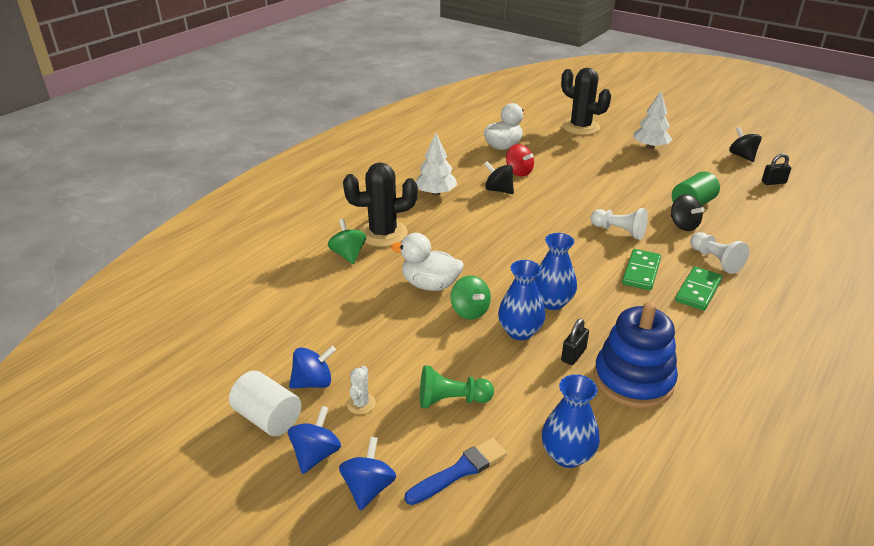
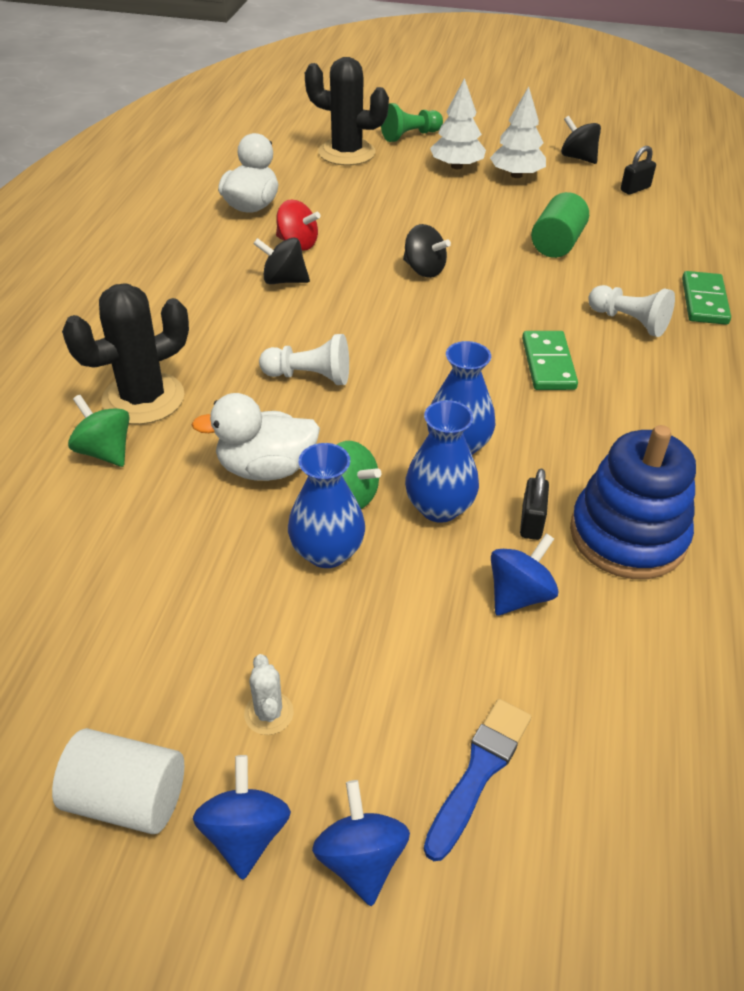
camera: 25 degrees left, 10 degrees up
(313, 382) = (170, 703): blue spinning top -> blue spinning top (519, 595)
(436, 193) = (190, 307): white tree -> white tree (516, 175)
(451, 400) = (403, 656): green pawn -> green pawn (410, 136)
(567, 455) = (609, 686): blue vase -> blue vase (327, 552)
(619, 231) = (486, 308): white pawn -> white pawn (309, 376)
(683, 225) = (562, 278): black spinning top -> black spinning top (424, 270)
(698, 291) = (633, 373): green domino -> green domino (704, 301)

